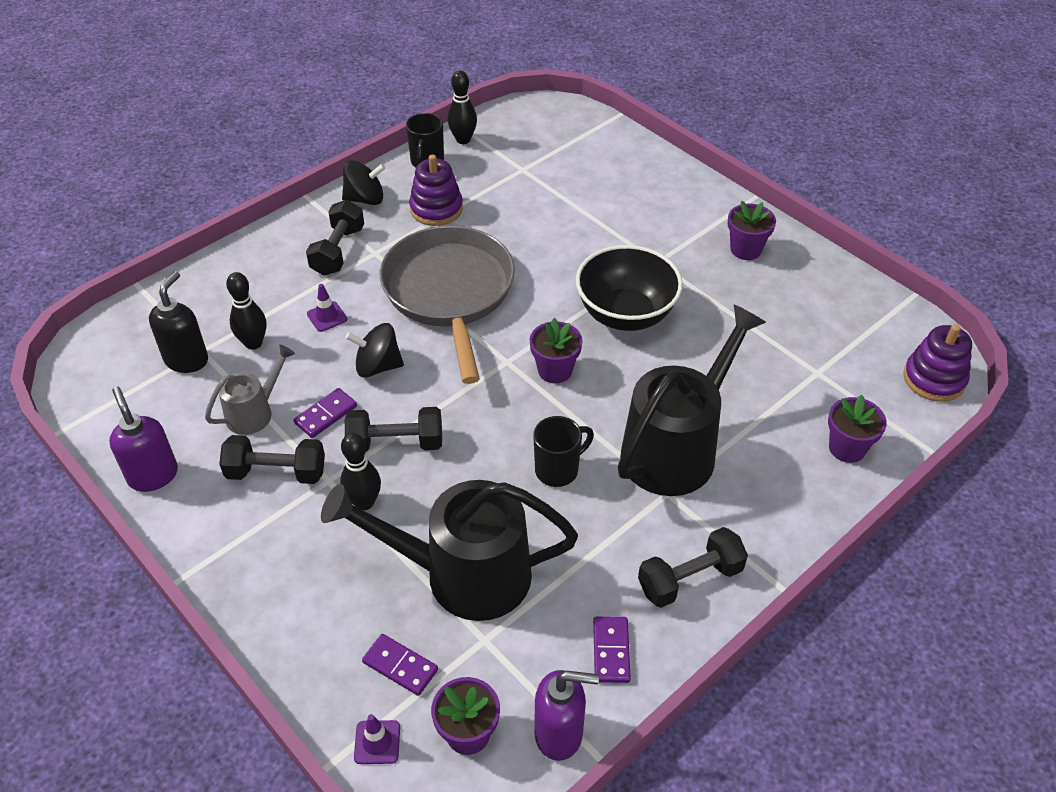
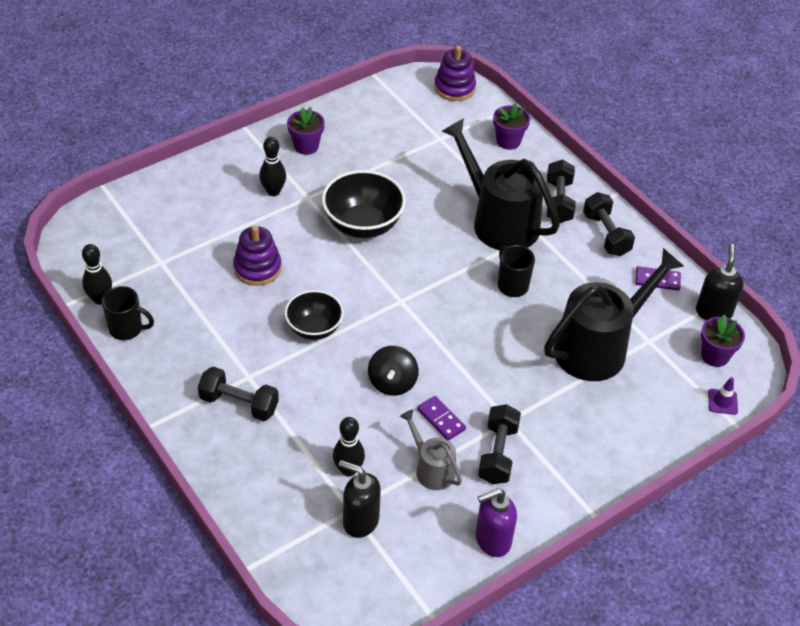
camera: 85 degrees left, 0 degrees up
(327, 317) = (325, 415): purple traffic cone -> none
(364, 502) = (532, 399): black bowling pin -> black bowling pin (273, 191)
(365, 199) = (168, 379): black spinning top -> none
(396, 443) = (476, 376): black dumbbell -> black dumbbell (558, 201)
(400, 666) = (668, 386): purple domino -> none
(436, 209) = (199, 328): purple stacking toy -> purple stacking toy (257, 268)
(449, 293) = (314, 328): grey pan -> black bowl
(463, 575) = (598, 347): black watering can -> black watering can turned 135 degrees counterclockwise
(555, 370) = (415, 274): purple flower pot -> none
(559, 733) = (713, 312): purple soap dispenser -> black soap dispenser

